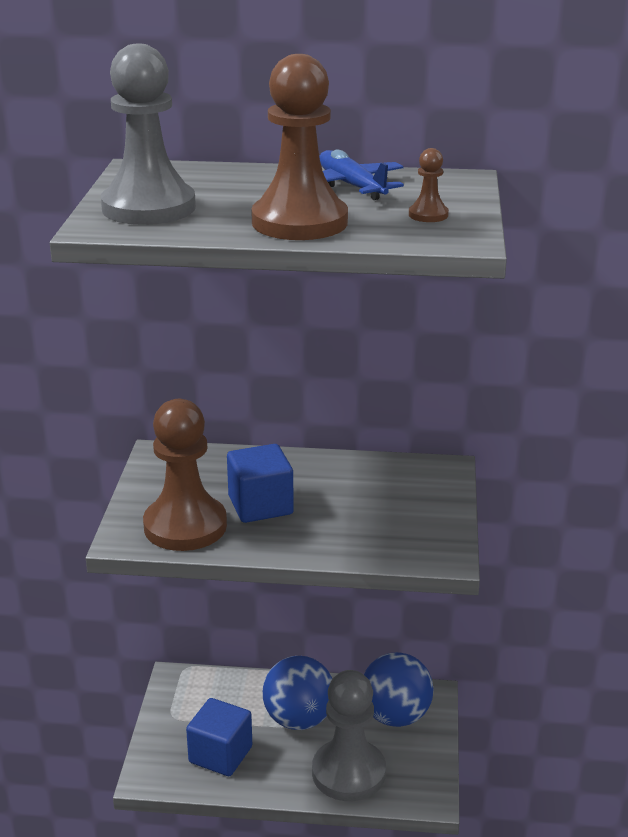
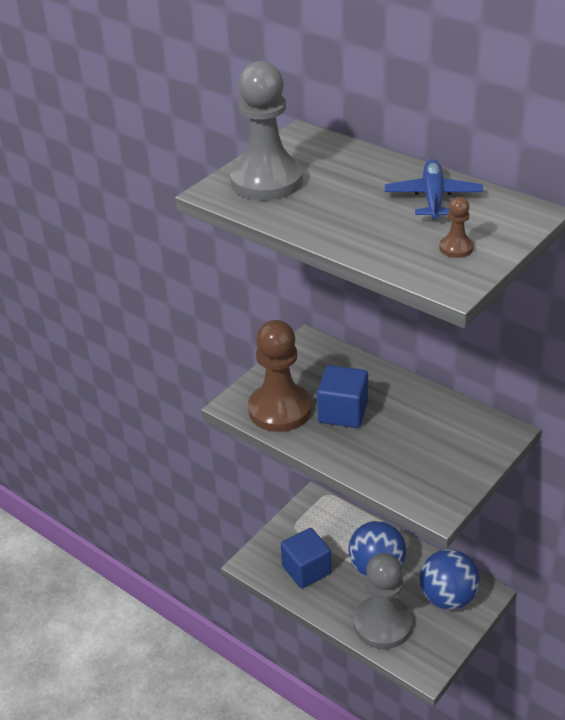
camera: 35 degrees right, 10 degrees up
(299, 222) = (353, 227): brown pawn -> none

